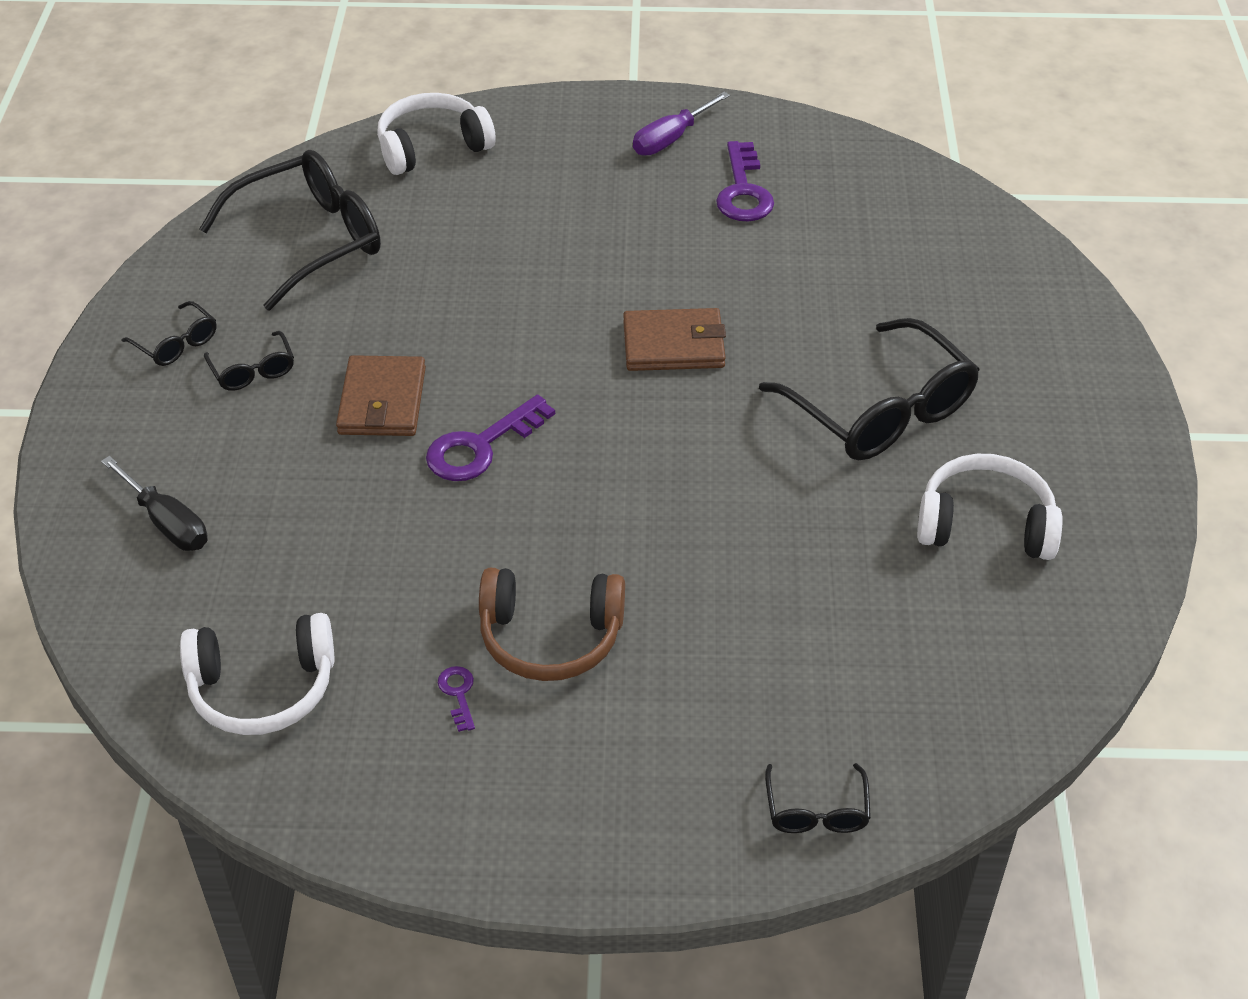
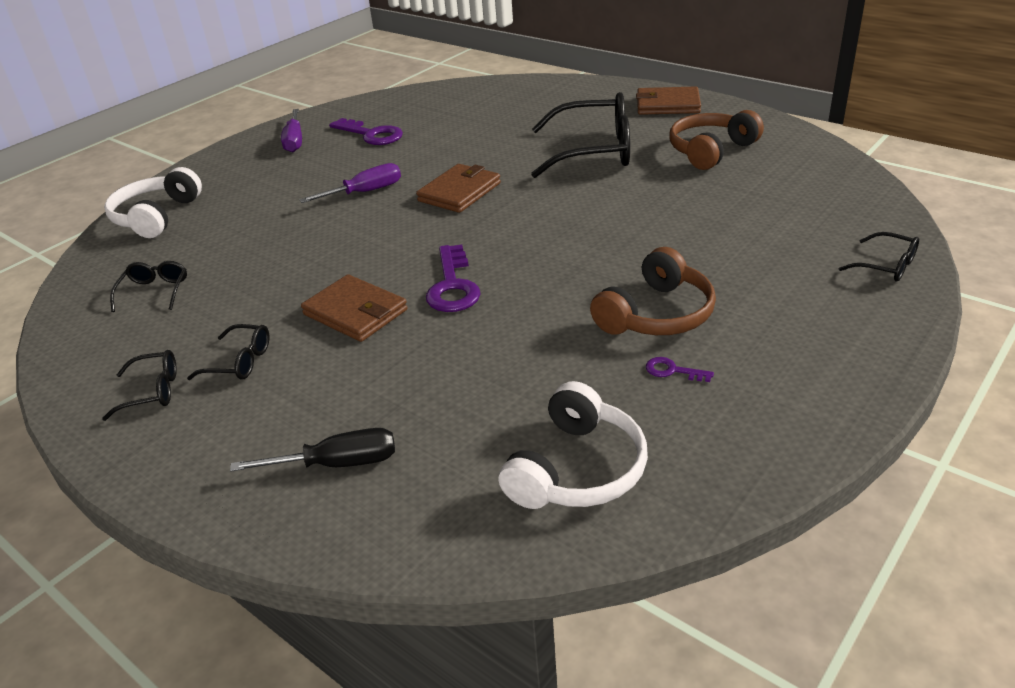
camera: 50 degrees left, 10 degrees down
(311, 240) = (155, 291): black glasses -> black glasses, size x0.46
(608, 268) = (365, 192): none -> purple screwdriver
(985, 524) = (710, 151): white headphones -> brown headphones
(1090, 420) = (667, 105): none -> brown wallet

